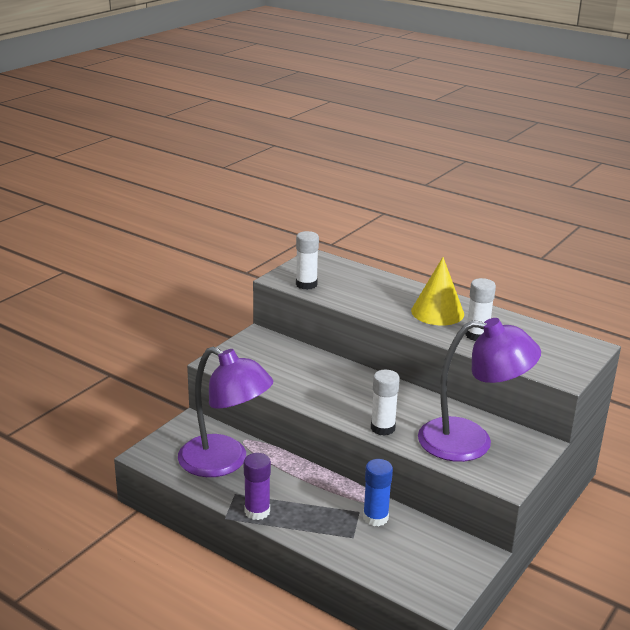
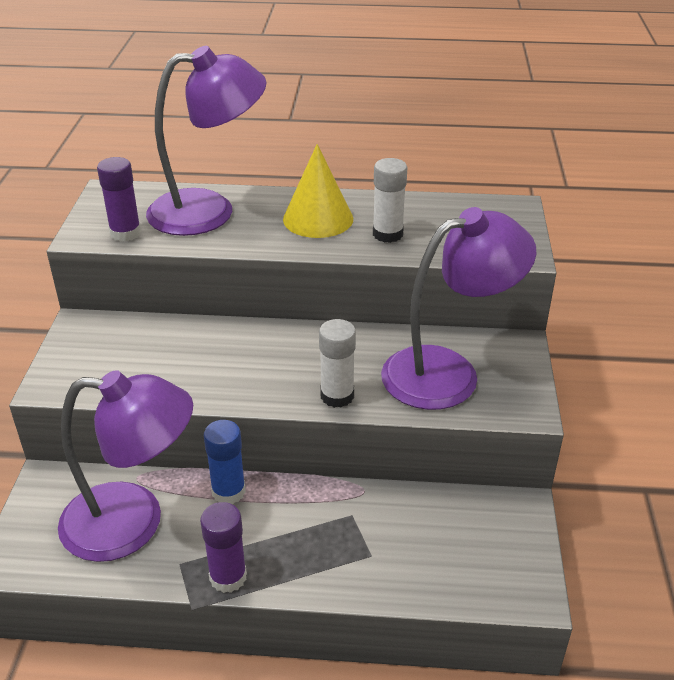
camera: 30 degrees left, 10 degrees up
(306, 284) = (125, 233): white glue stick -> purple glue stick
(369, 287) = (209, 211): none -> purple lamp
(375, 517) = (377, 514): blue glue stick -> blue glue stick (228, 491)

